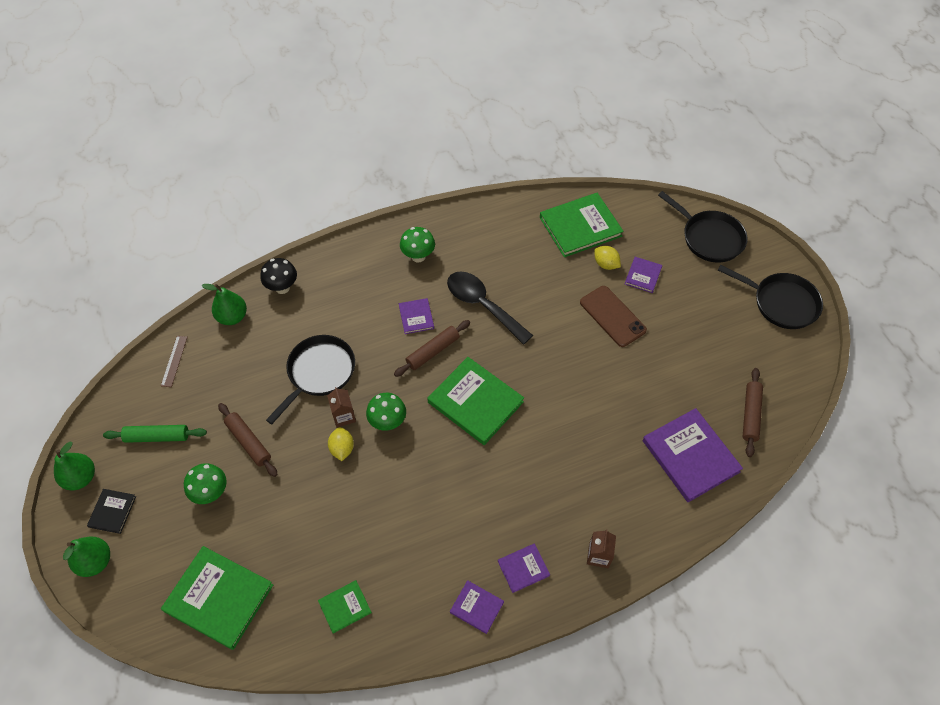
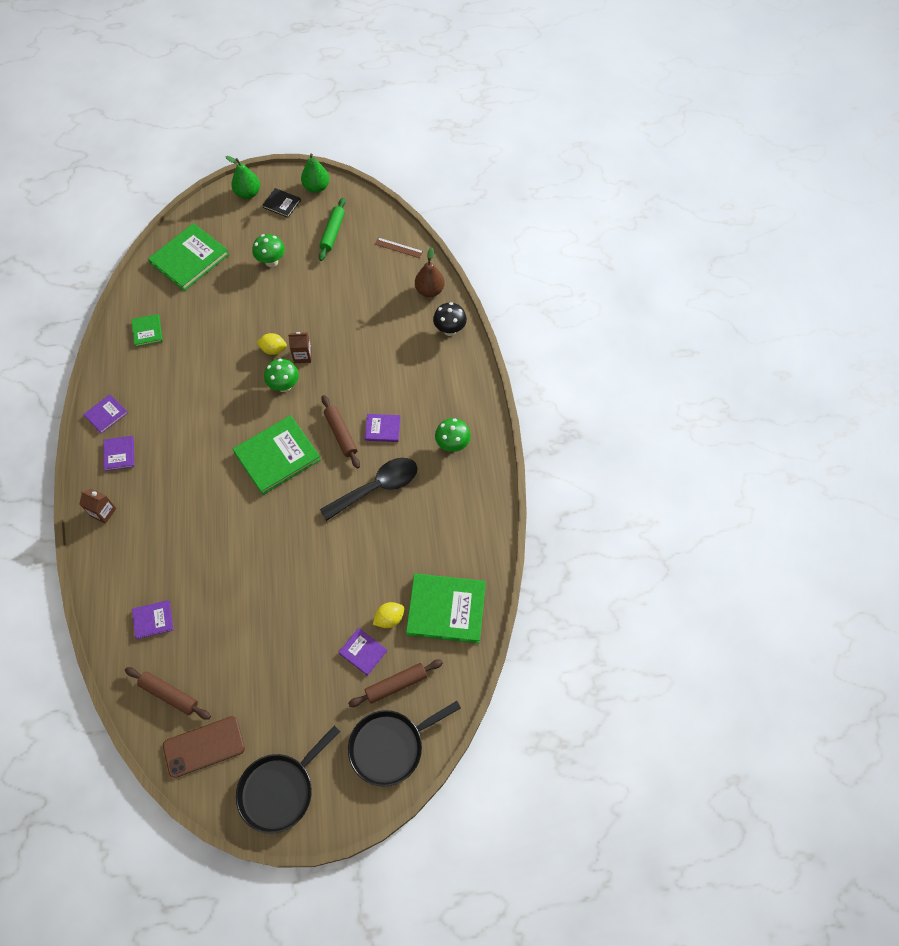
camera: 105 degrees right, 5 degrees up
(232, 317) = (429, 290): green pear -> brown pear
(249, 442) = (305, 289): brown rolling pin -> brown rolling pin (396, 685)
(319, 373) = (351, 344): black pan -> none
(580, 227) = (446, 609): green book -> green book turned 75 degrees counterclockwise
(612, 316) = (324, 603): brown phone -> brown phone (204, 747)
(690, 456) = (153, 620): purple book -> purple book, size x0.50

